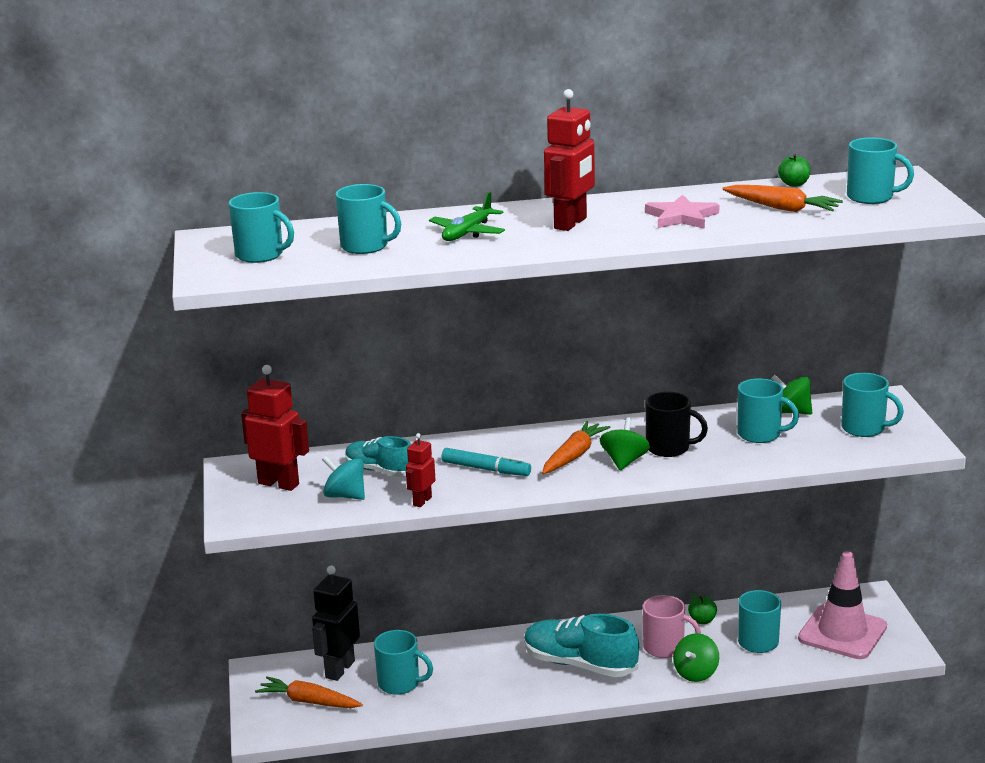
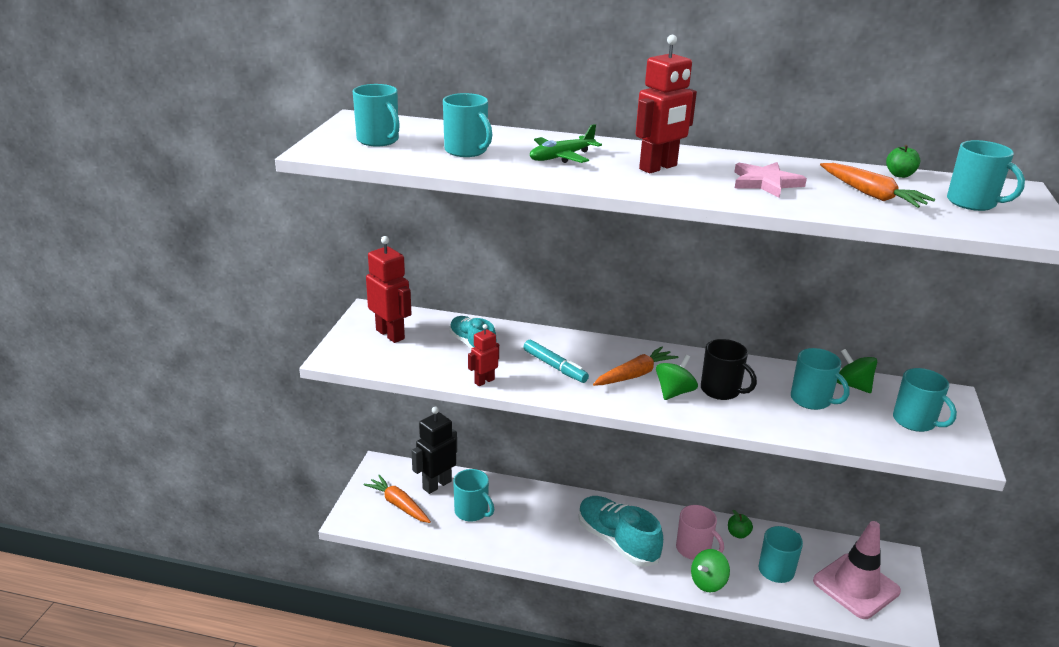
camera: 20 degrees right, 5 degrees up
(345, 496) = (430, 359): turquoise spinning top -> none

